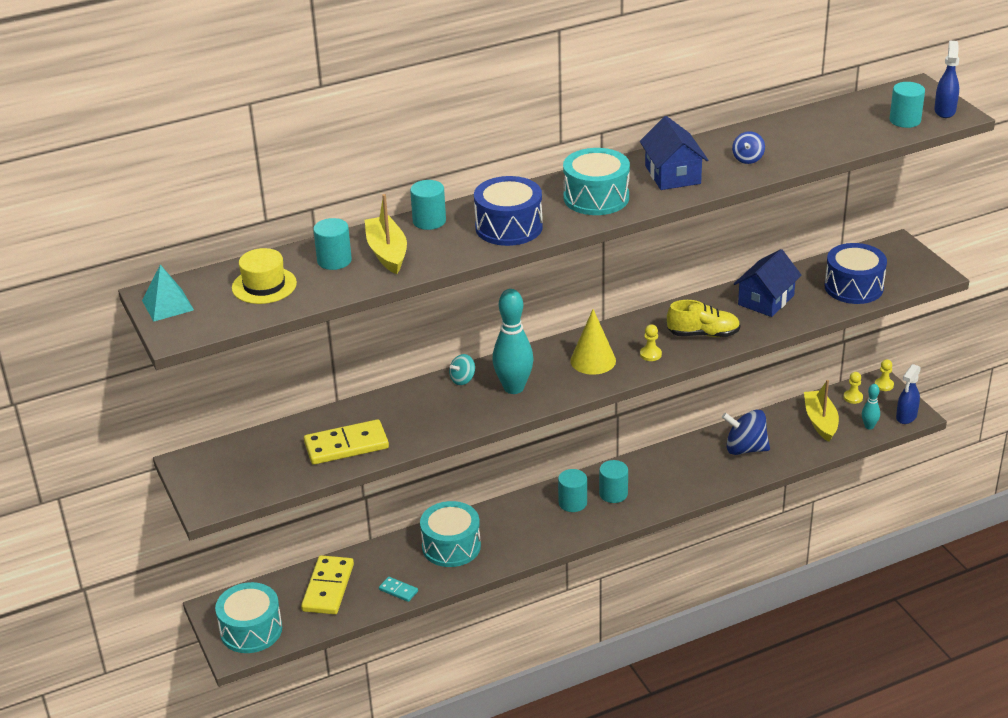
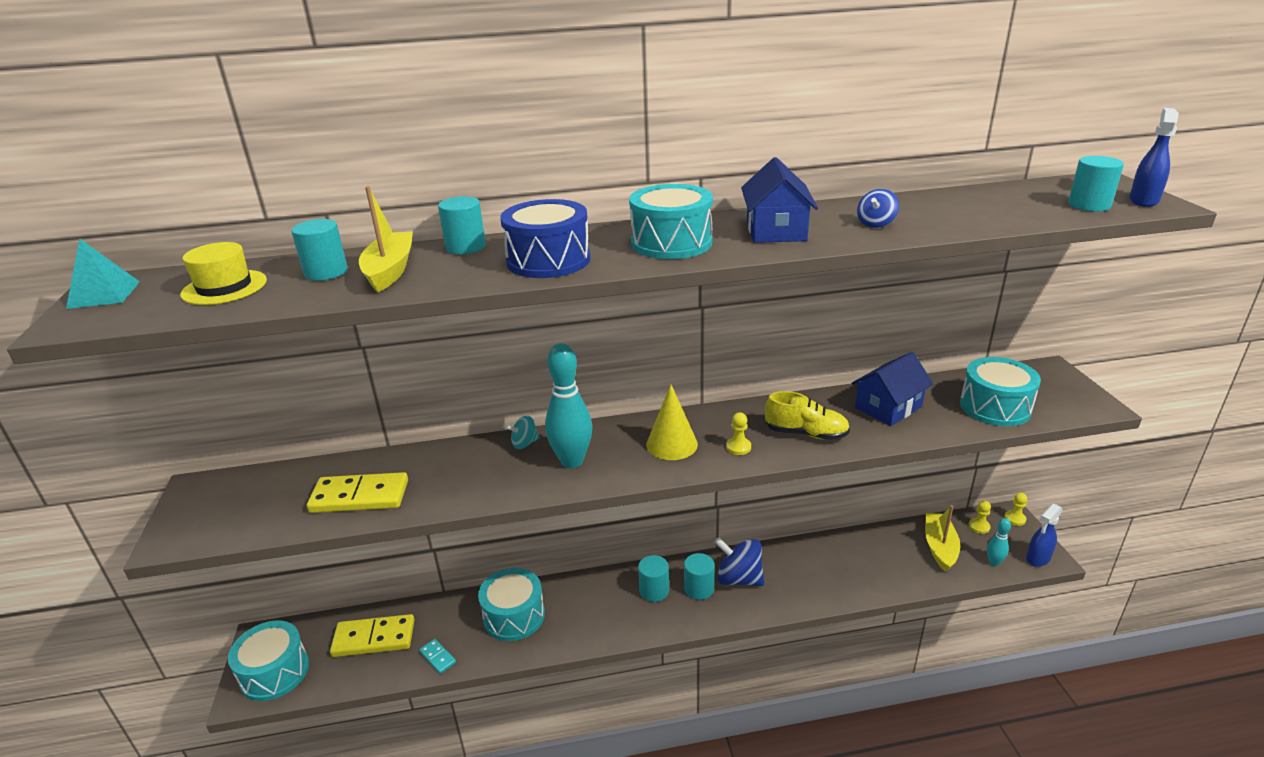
camera: 15 degrees right, 5 degrees down
(328, 588) = (374, 638): yellow domino -> yellow domino turned 60 degrees clockwise
(745, 449) = (851, 563): blue spinning top -> blue spinning top (739, 578)
(853, 287) = (995, 407): blue drum -> turquoise drum

